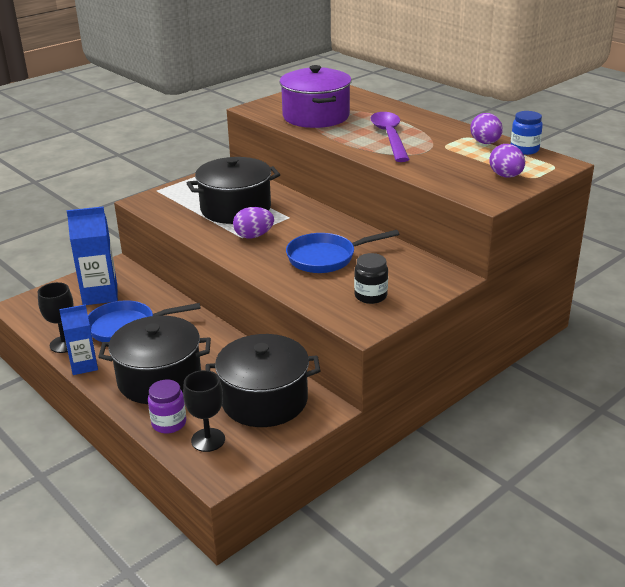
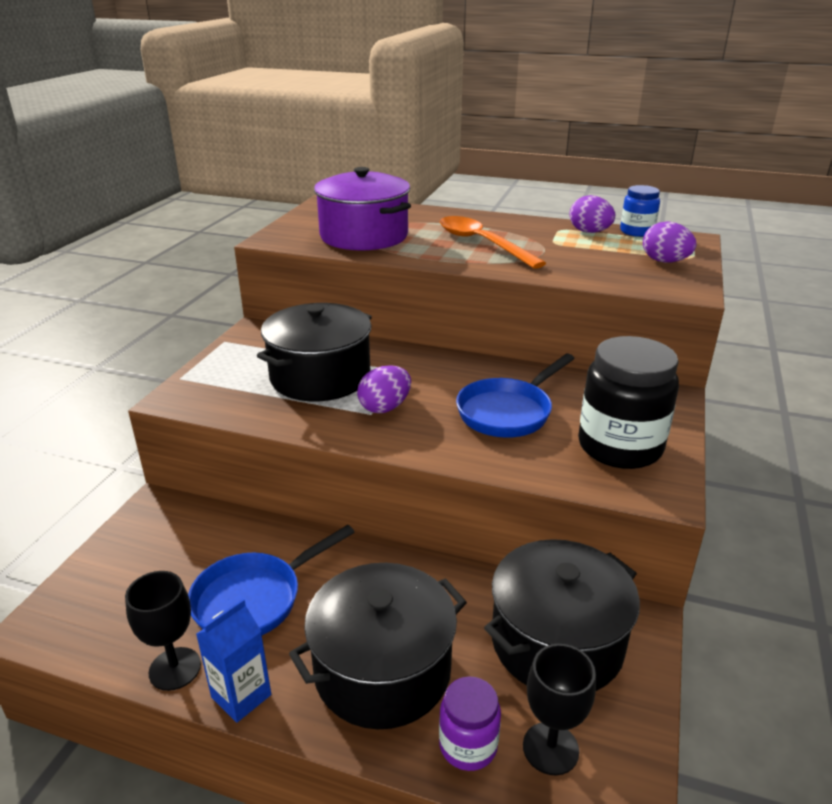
camera: 30 degrees left, 0 degrees up
(100, 294) = (166, 559): blue carton -> none
(370, 296) = (619, 447): black jar -> black jar, size x1.86
(389, 137) = (482, 243): purple spoon -> orange spoon

